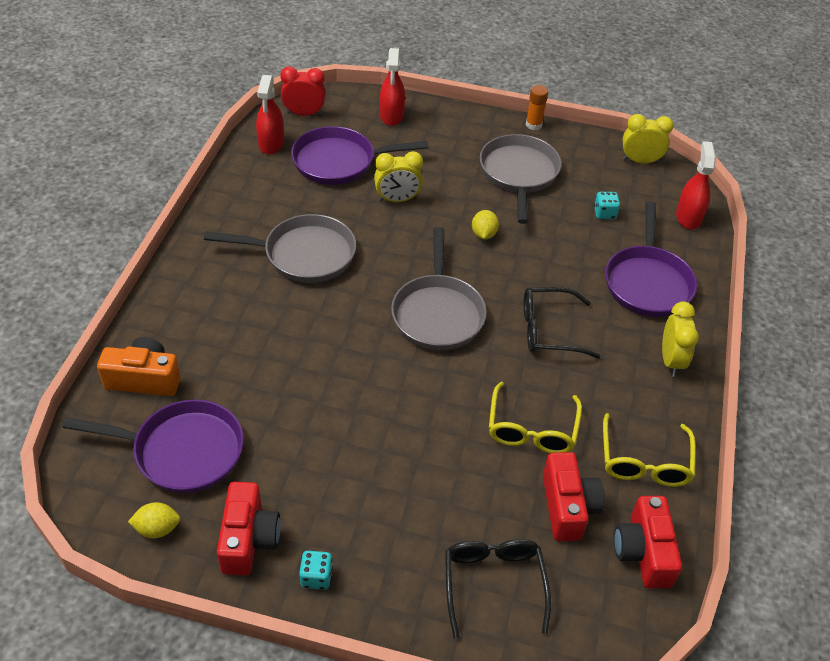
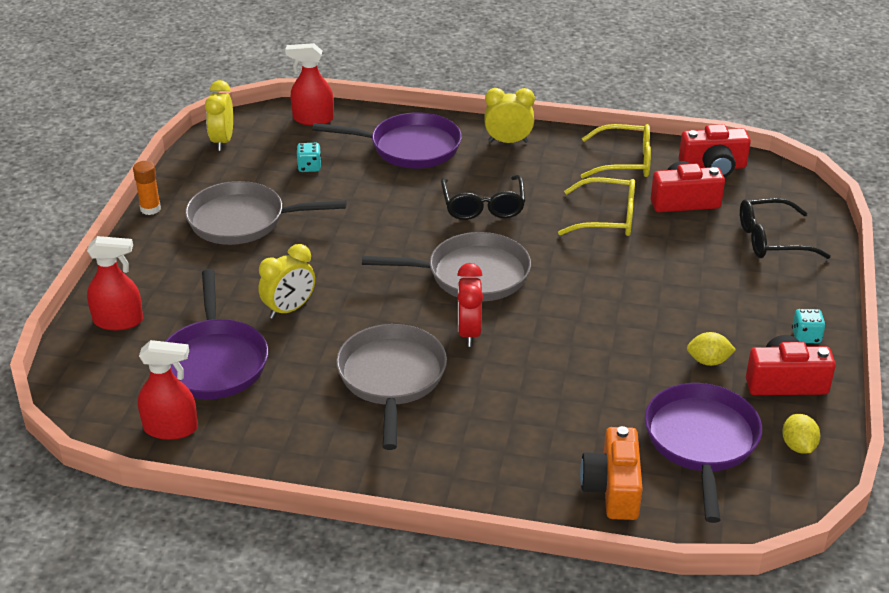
camera: 90 degrees left, 10 degrees down
(304, 114) = (104, 402): red clock -> red clock (469, 333)
(397, 200) = (289, 309): yellow clock -> yellow clock turned 60 degrees clockwise
(483, 234) = (347, 245): yellow lemon -> yellow lemon (708, 361)

